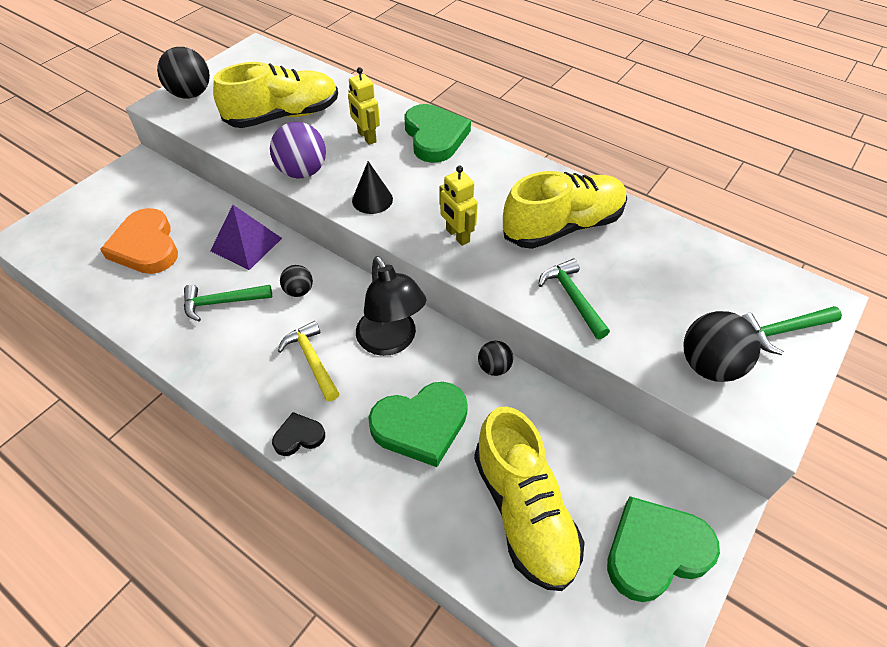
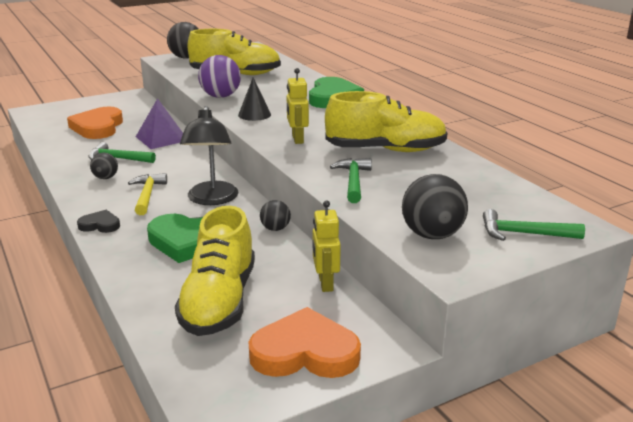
camera: 25 degrees right, 25 degrees down
(299, 291) = (173, 164): black ball -> black ball (105, 178)
(366, 137) = (282, 90): yellow robot -> yellow robot (325, 283)
(655, 551) = (305, 352): green heart -> orange heart

